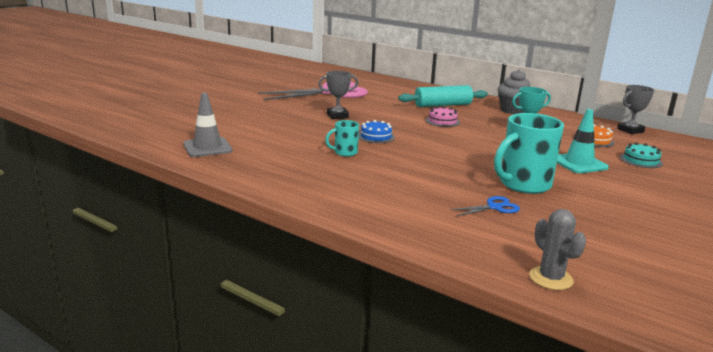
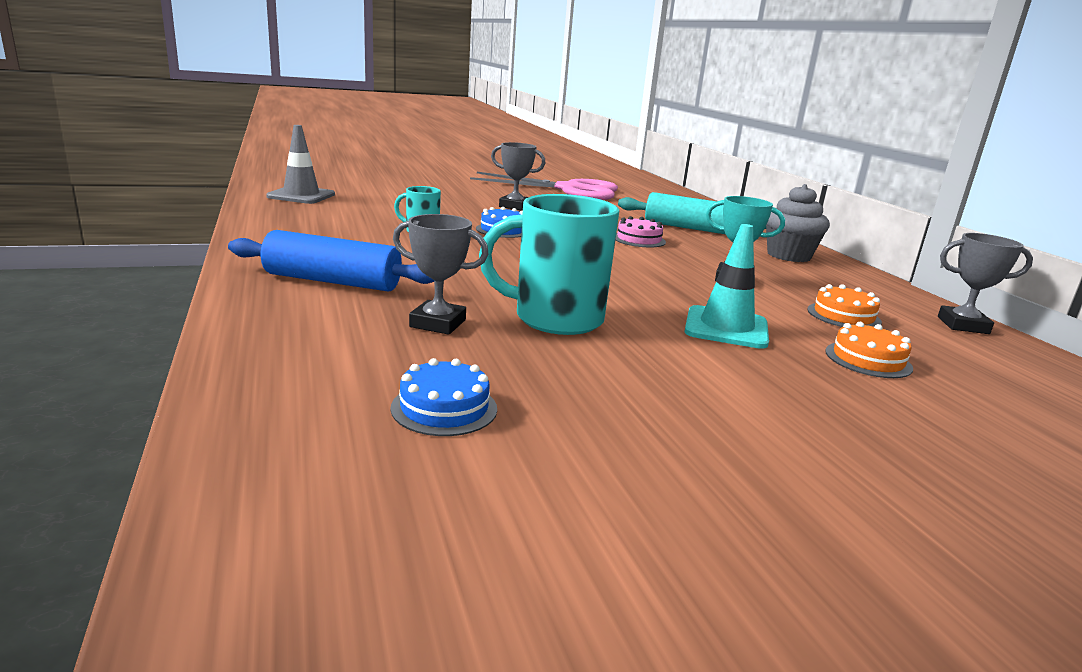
camera: 35 degrees right, 0 degrees up
(396, 203) = (332, 281): none -> blue rolling pin
(494, 207) = (437, 323): blue scissors -> grey trophy
(551, 278) = (263, 410): grey cactus -> none
(593, 245) = (444, 408): none -> blue cake
(641, 160) = (868, 359): turquoise cake -> orange cake

